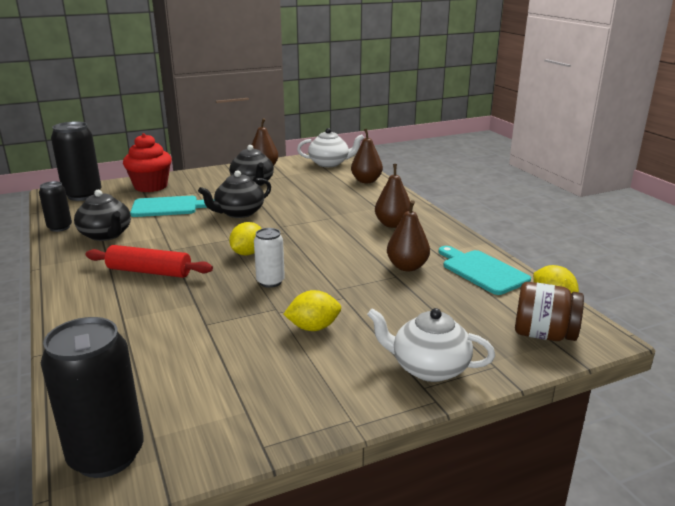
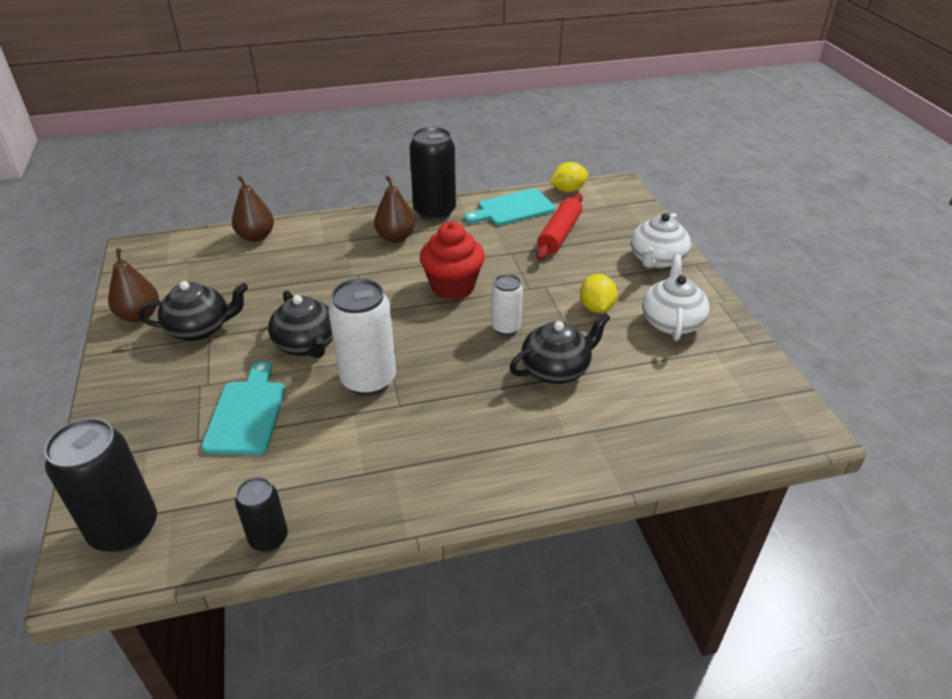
camera: 80 degrees left, 15 degrees up
(106, 235) = (325, 475): black teapot -> black teapot (556, 369)
(106, 455) = (775, 425): black can -> black can (434, 212)
(149, 272) = (458, 421): red rolling pin -> red rolling pin (559, 234)
(151, 186) = (138, 439): red cupcake -> red cupcake (453, 286)
(199, 236) = (368, 380): none -> white can
(248, 253) = (432, 341): yellow lemon -> none
(329, 163) = (167, 256): white teapot -> white teapot (671, 322)
(407, 267) = (495, 244): brown pear -> none
(543, 335) = (615, 205): brown jar -> none

